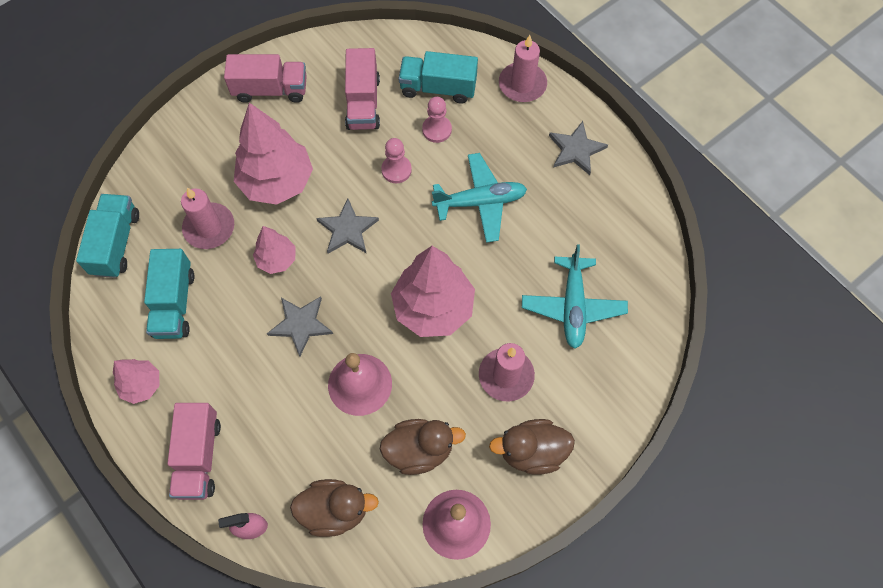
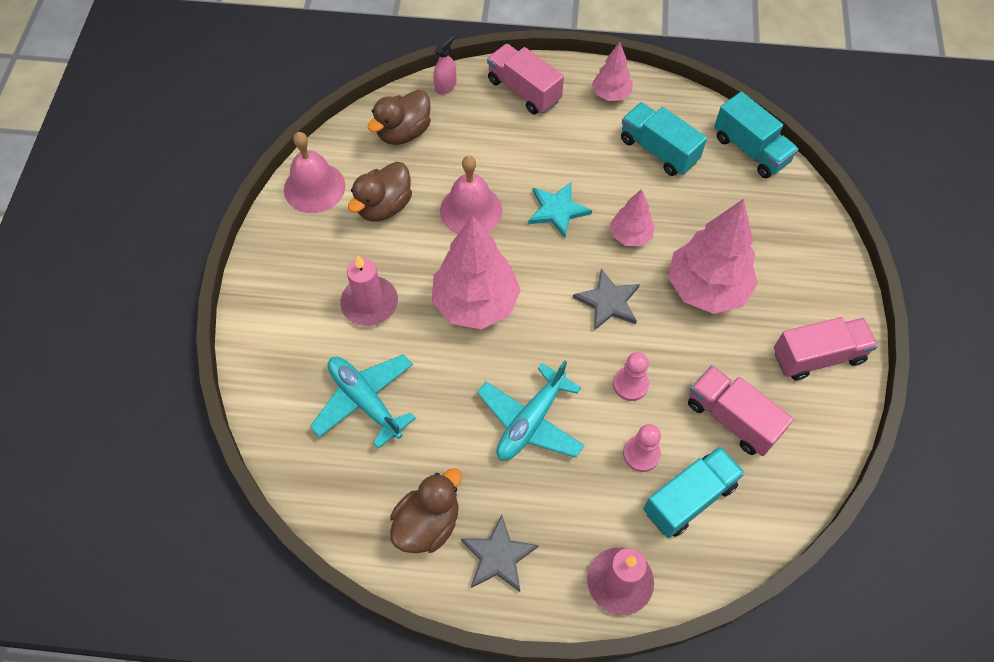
camera: 135 degrees right, 5 degrees down
(209, 228) = (706, 213): pink candle -> none
(270, 89) = (817, 356): pink truck -> pink truck turned 150 degrees counterclockwise
(301, 325) = (557, 210): grey star -> turquoise star
(532, 452) = (301, 270): brown duck -> brown duck (427, 523)

